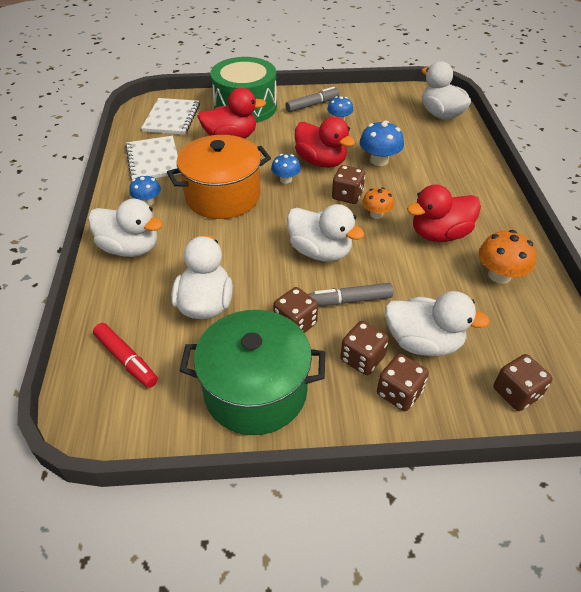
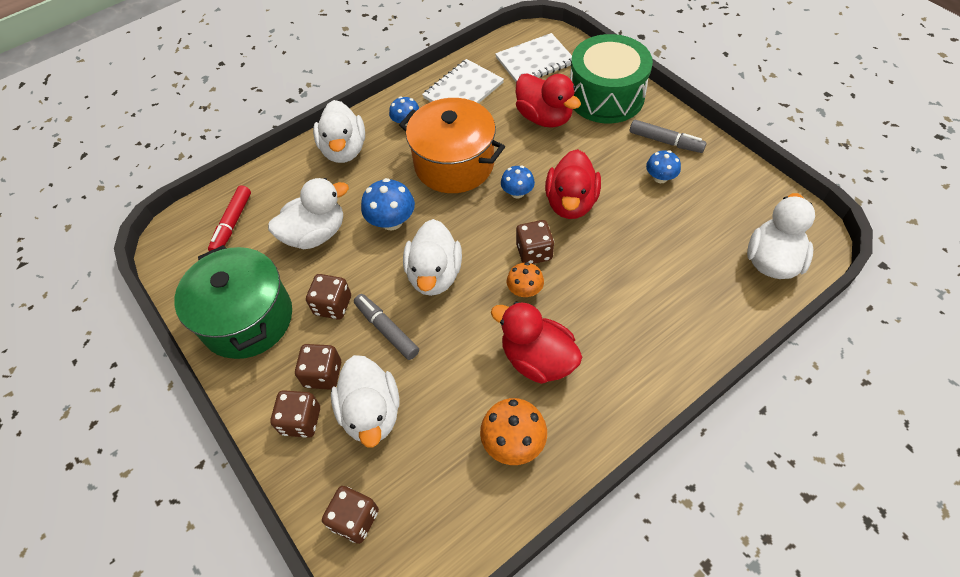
camera: 60 degrees right, 10 degrees up
(379, 160) = (619, 248): blue mushroom -> blue mushroom (391, 221)

